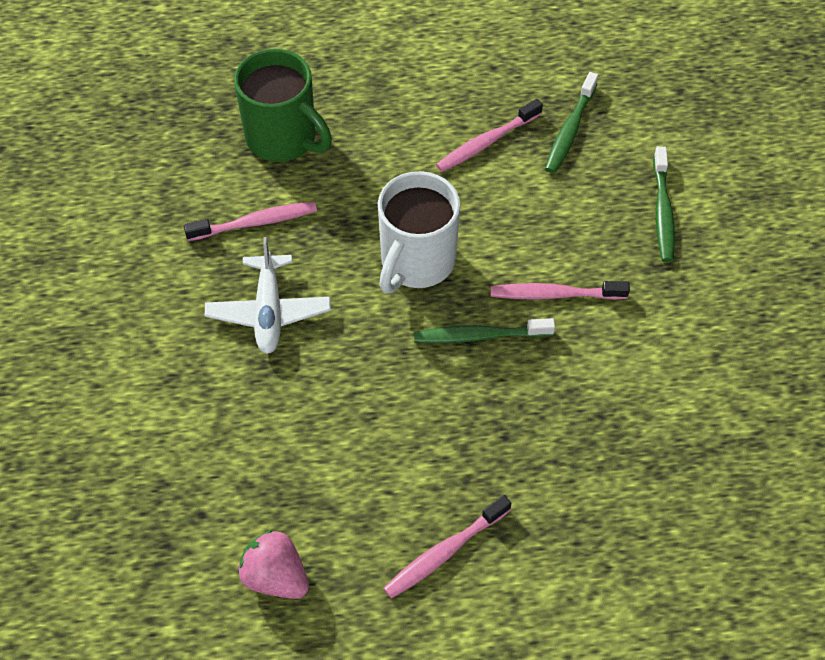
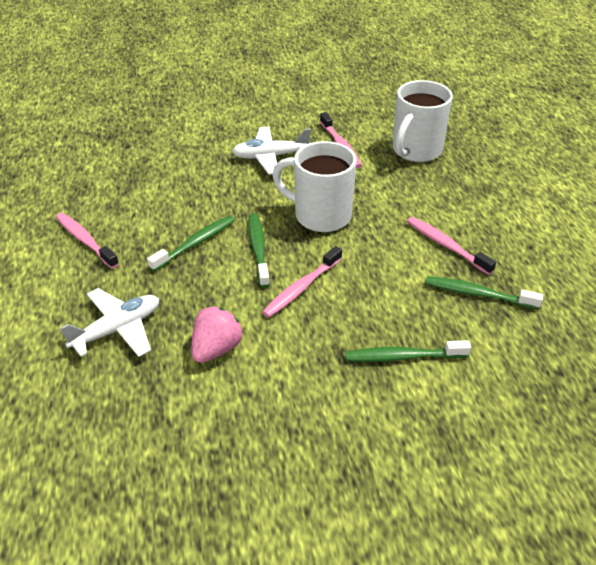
camera: 85 degrees right, 15 degrees down
(275, 577) = (82, 174): pink strawberry -> pink strawberry (216, 349)
(283, 139) = (415, 151): green mug -> white mug
(462, 409) = (195, 243): none -> green toothbrush
(554, 294) = (301, 288): pink toothbrush -> pink toothbrush turned 135 degrees counterclockwise
(622, 494) = (117, 329): none -> white plane

